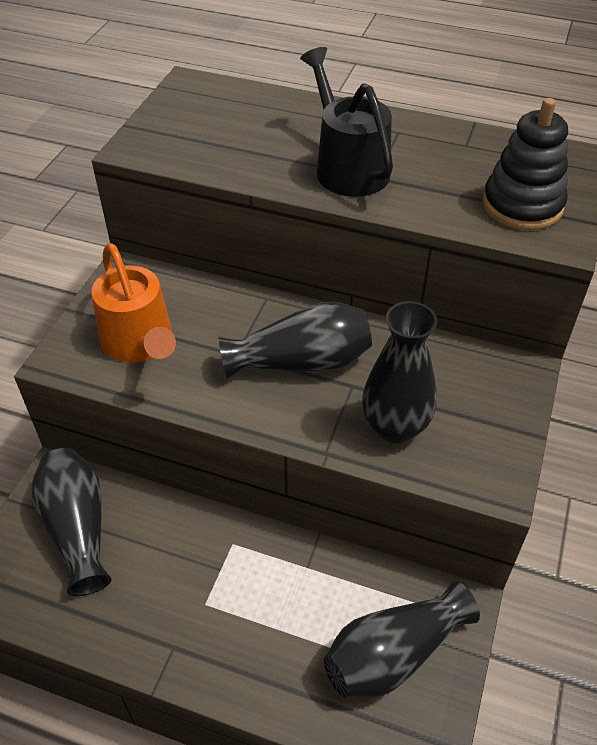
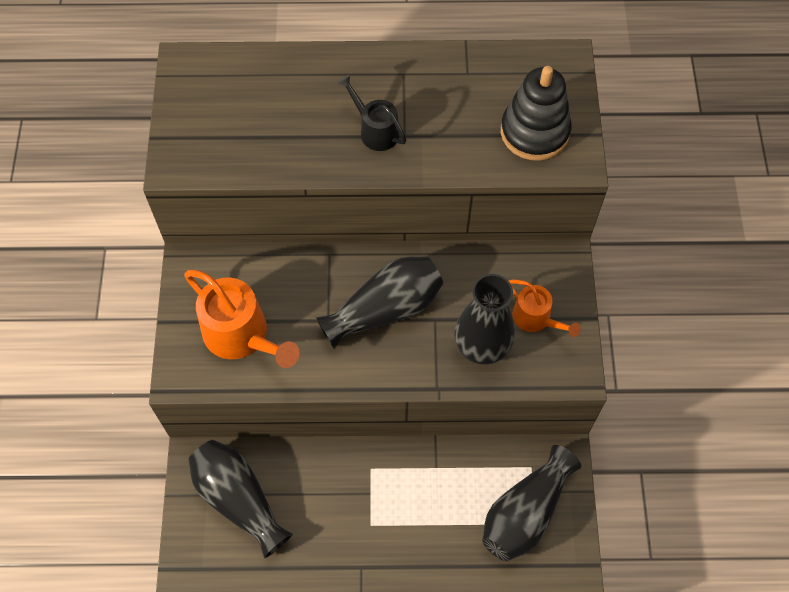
camera: 20 degrees left, 15 degrees up
(347, 166) = (375, 130): black watering can -> black watering can, size x0.59
(470, 417) = (536, 319): none -> orange watering can

